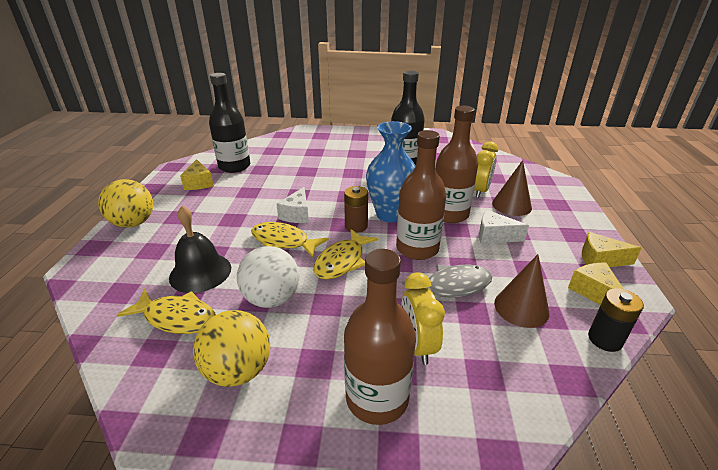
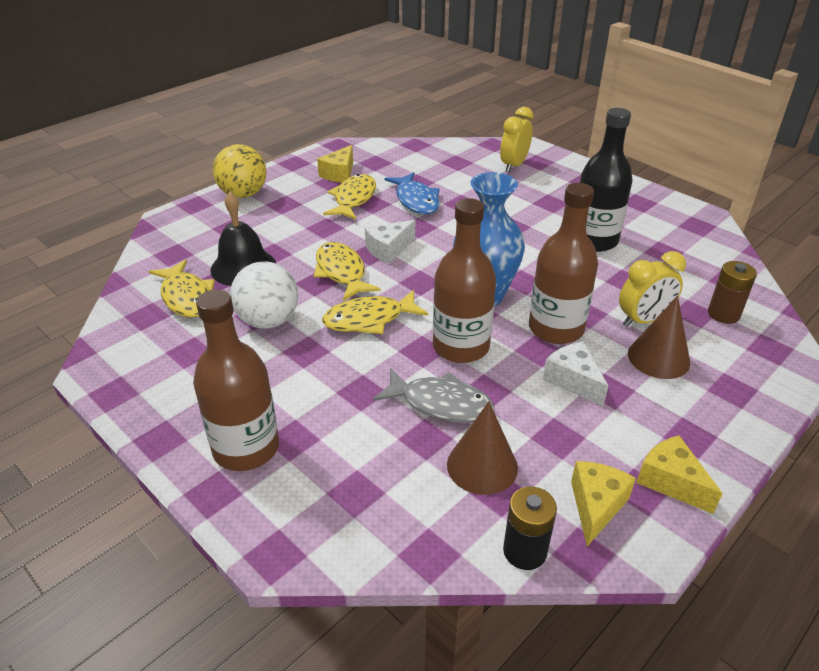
camera: 40 degrees right, 5 degrees up
(230, 194) = (353, 199): none -> yellow fish
(234, 166) = (393, 167): black bottle -> none
(238, 371) = (180, 363): yellow ball -> none
(276, 180) = (416, 200): none -> blue fish
(356, 226) = (430, 291): brown battery -> brown battery (723, 314)
(418, 345) = (332, 432): yellow clock -> yellow clock (514, 165)

